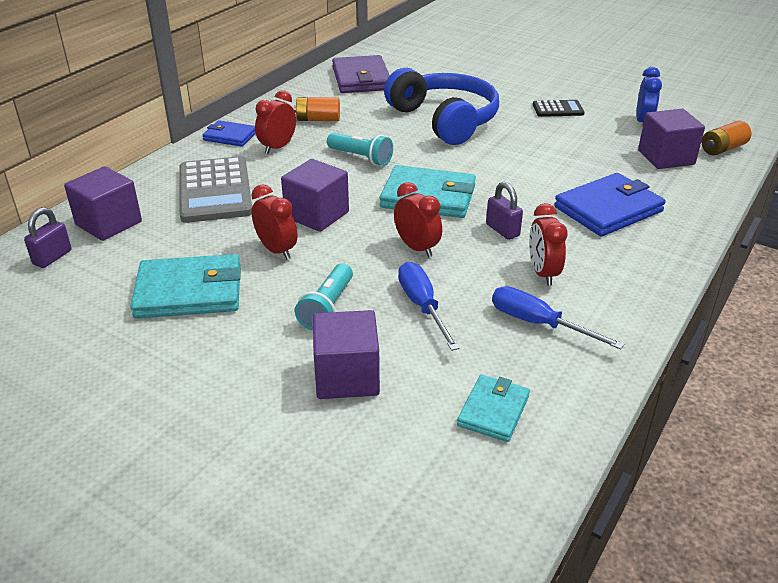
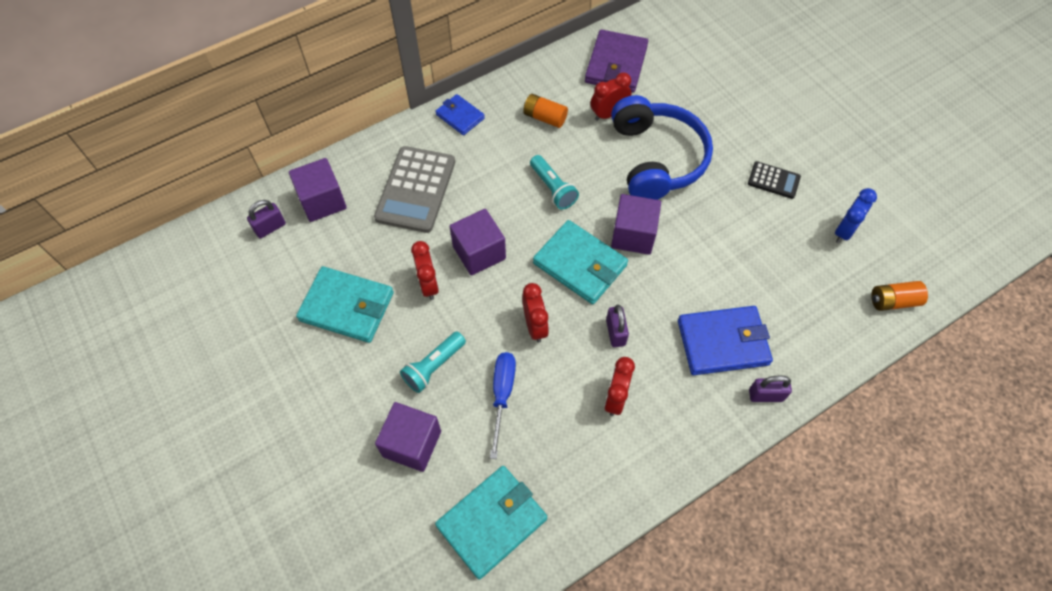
camera: 25 degrees right, 25 degrees up
(277, 147) = (491, 147): red clock -> red clock (608, 114)
(493, 411) = (491, 522): turquoise wallet -> turquoise wallet, size x1.72
(538, 324) = (576, 452): blue screwdriver -> none
(666, 157) = (827, 292): purple cube -> purple cube (633, 235)
(679, 230) = (765, 395): none -> purple padlock

